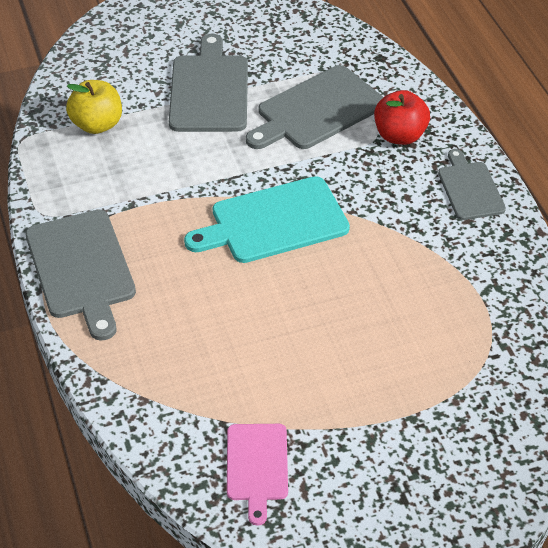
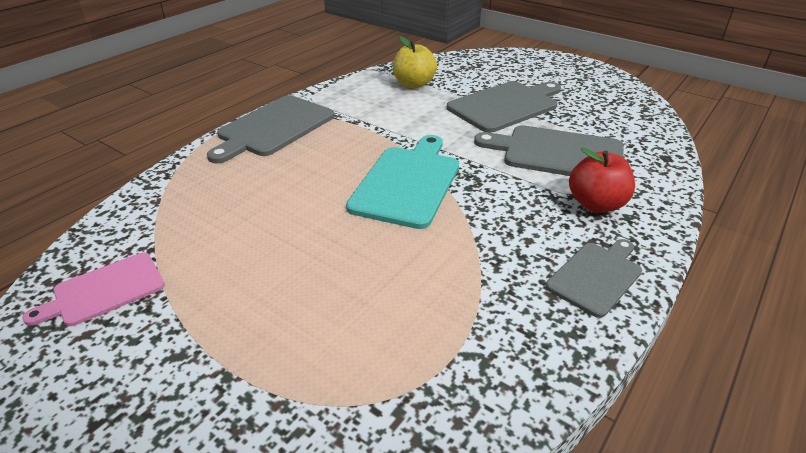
camera: 55 degrees right, 10 degrees down
(273, 222) = (408, 183): turquoise cutting board -> turquoise cutting board turned 75 degrees clockwise

